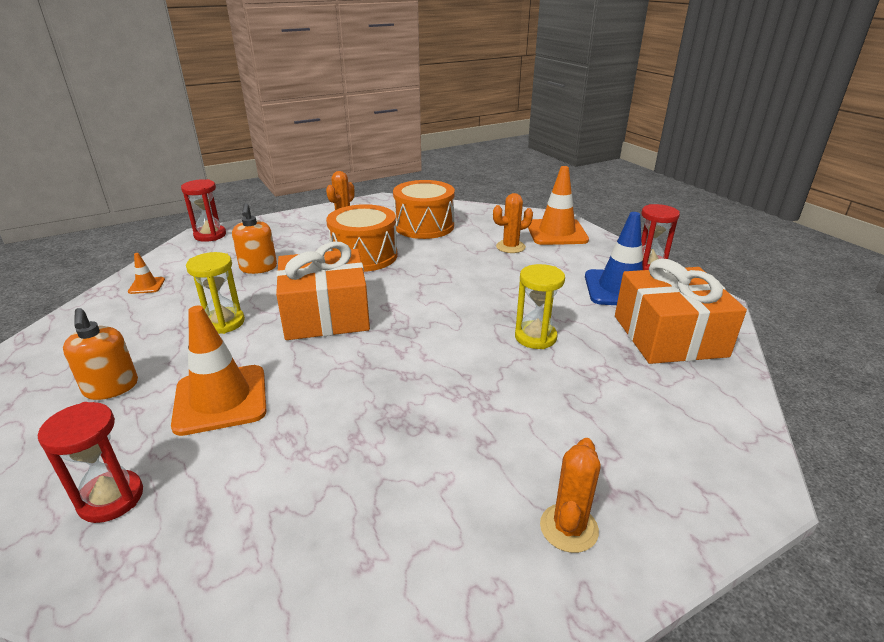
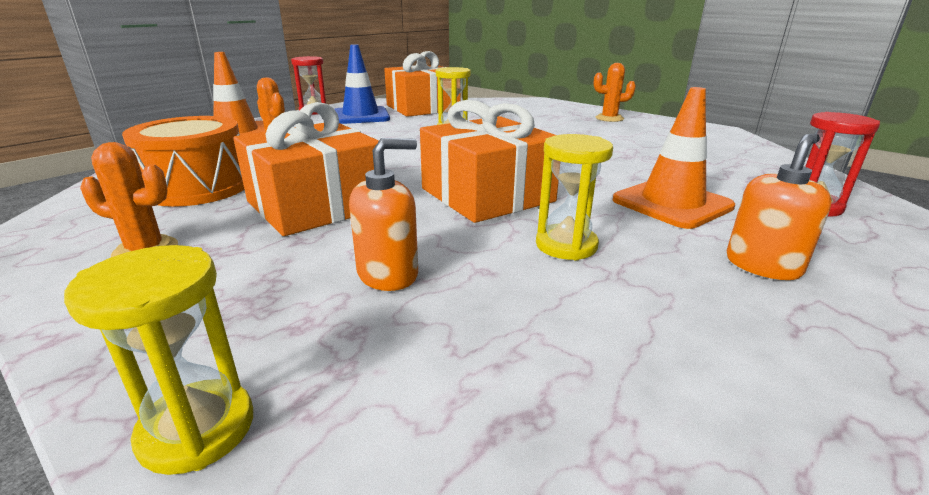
camera: 110 degrees left, 5 degrees down
(146, 286) = (544, 387): orange traffic cone -> none
(210, 235) = (197, 429): red hourglass -> yellow hourglass
(364, 256) = (316, 205): orange drum -> orange gift

